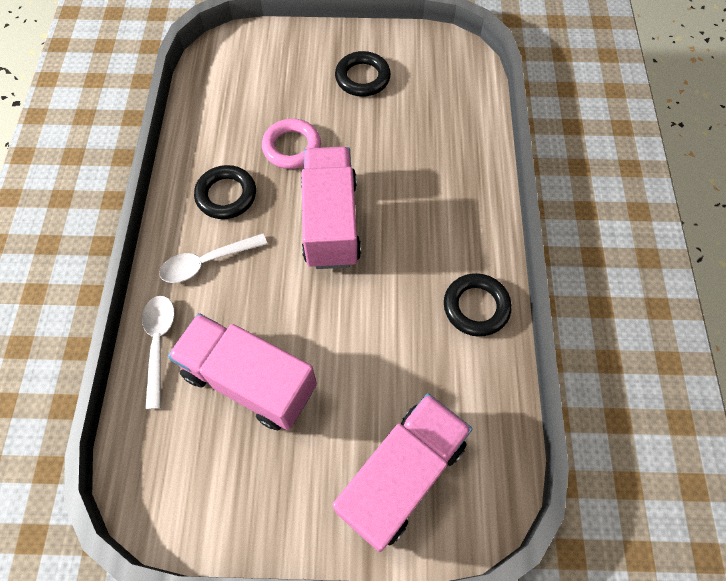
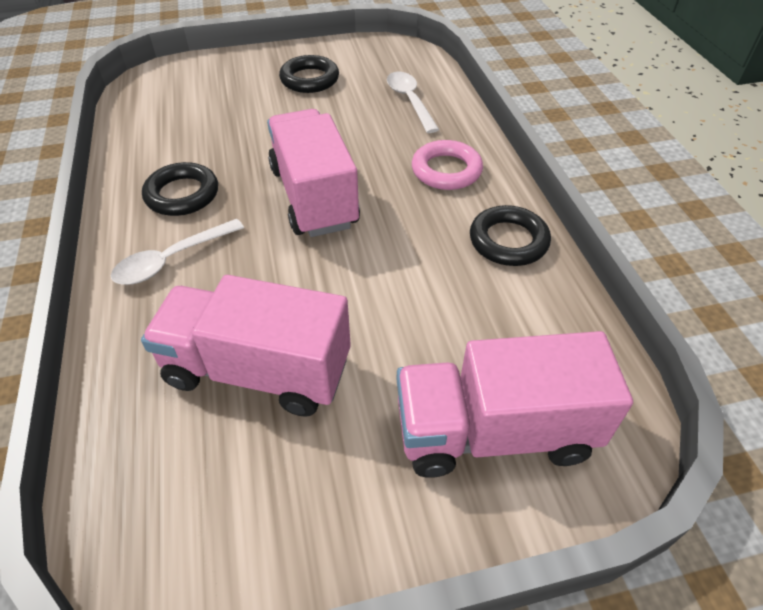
camera: 15 degrees left, 15 degrees down
(159, 344) = (123, 356): white spoon -> white spoon (410, 101)
(292, 147) = (249, 142): pink ring -> pink ring (446, 170)
(401, 476) = (494, 431): pink truck -> pink truck turned 120 degrees counterclockwise

